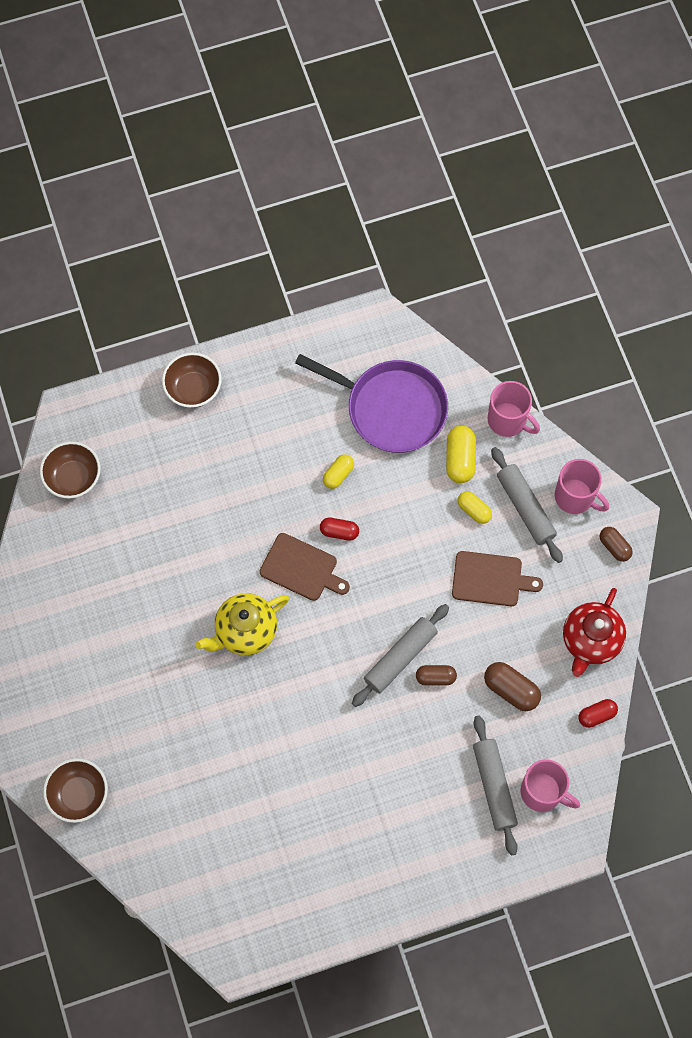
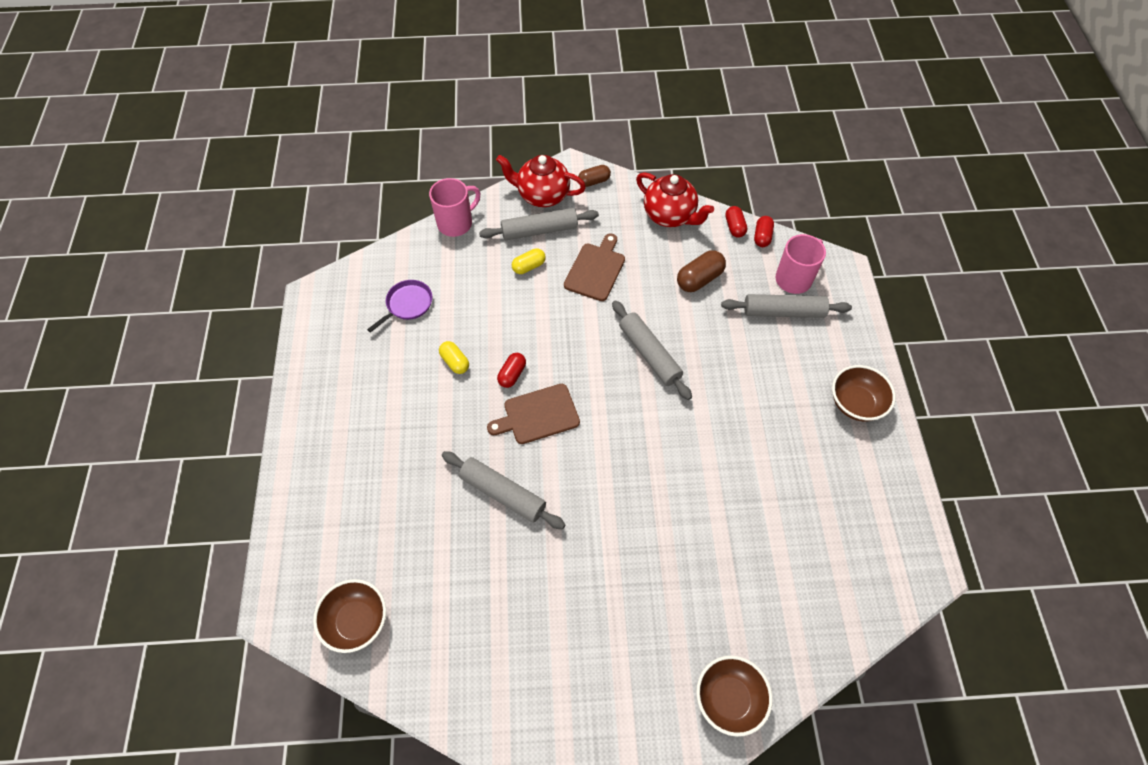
camera: 75 degrees left, 10 degrees down
(193, 389) = (309, 471): brown bowl -> brown bowl (855, 403)
(214, 560) = (503, 493): none -> grey rolling pin
(245, 631) = (587, 481): yellow teapot -> none
(301, 568) = (538, 415): brown cutting board -> brown cutting board turned 150 degrees counterclockwise
(391, 408) = (407, 304): purple pan -> purple pan, size x0.49
(435, 677) = (675, 331): brown capsule -> none
(460, 459) = (477, 265): yellow capsule -> none
(575, 497) = (542, 195): pink mug -> red teapot
(592, 748) = (762, 237): none -> red capsule

